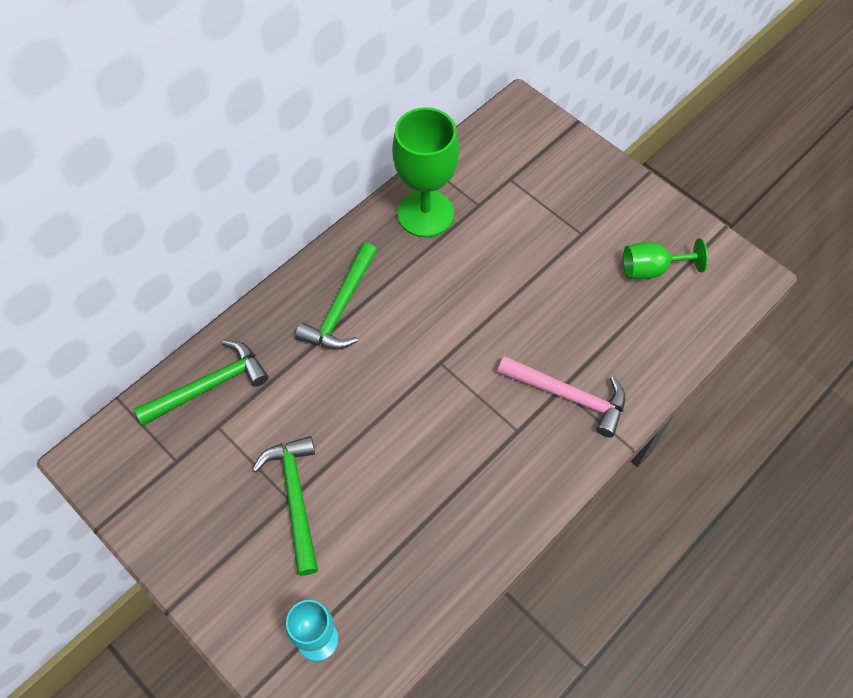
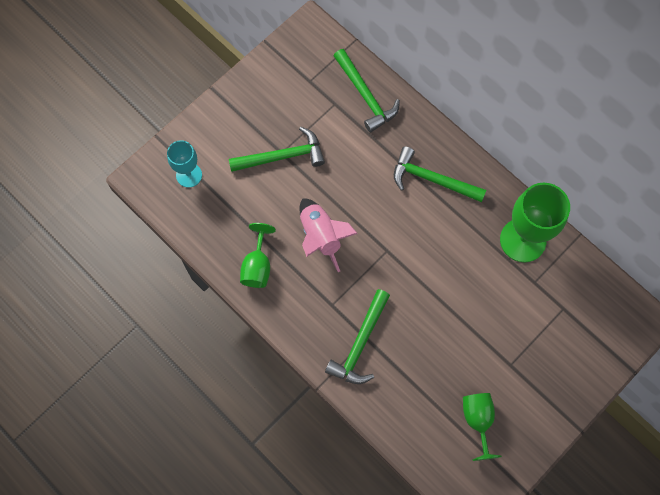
camera: 90 degrees right, 10 degrees up
(420, 445) = (321, 236): none -> pink rocket
(465, 530) = (257, 266): none -> green goblet
(568, 396) = (360, 344): pink hammer -> green hammer

